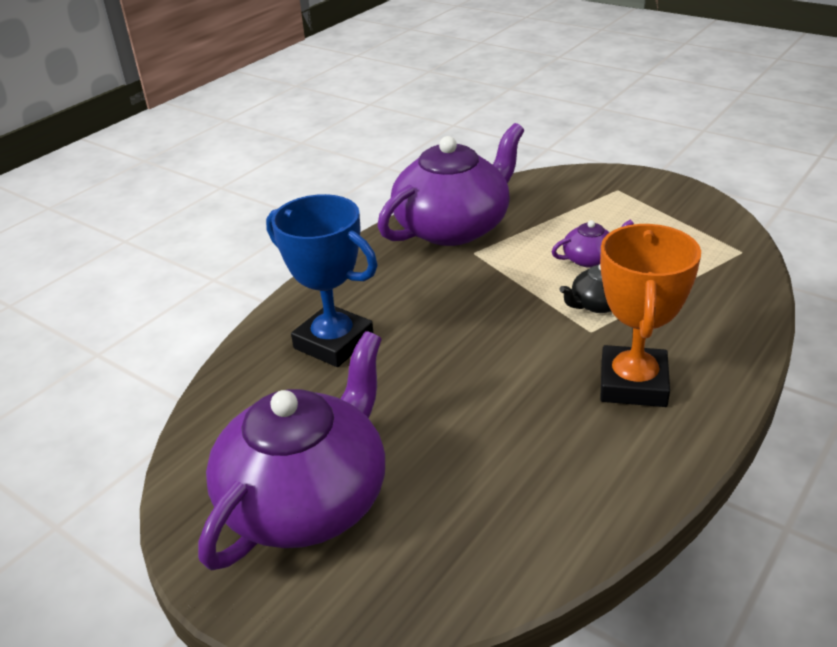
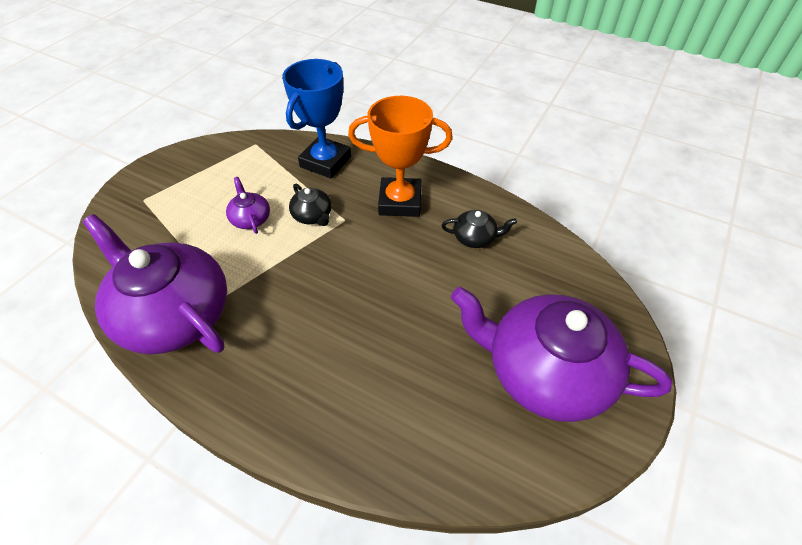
camera: 100 degrees left, 15 degrees up
(334, 342) = (360, 390): blue trophy -> blue trophy (325, 162)
(556, 460) = (475, 238): none -> black teapot

